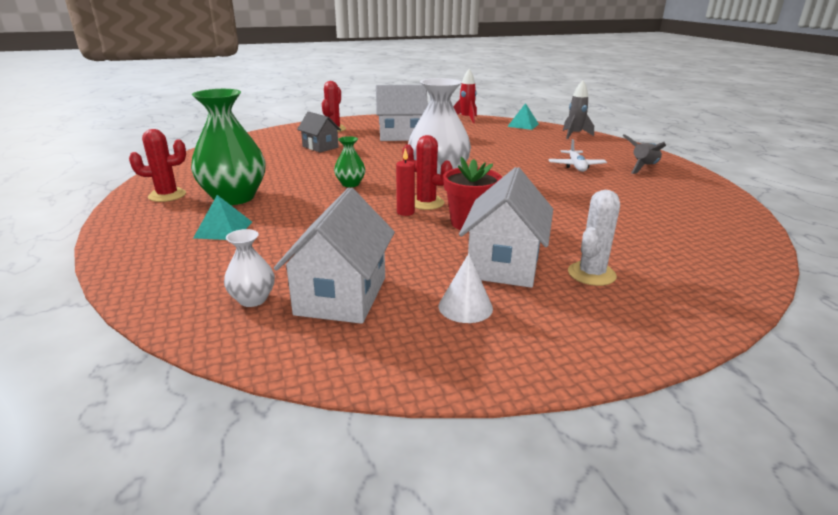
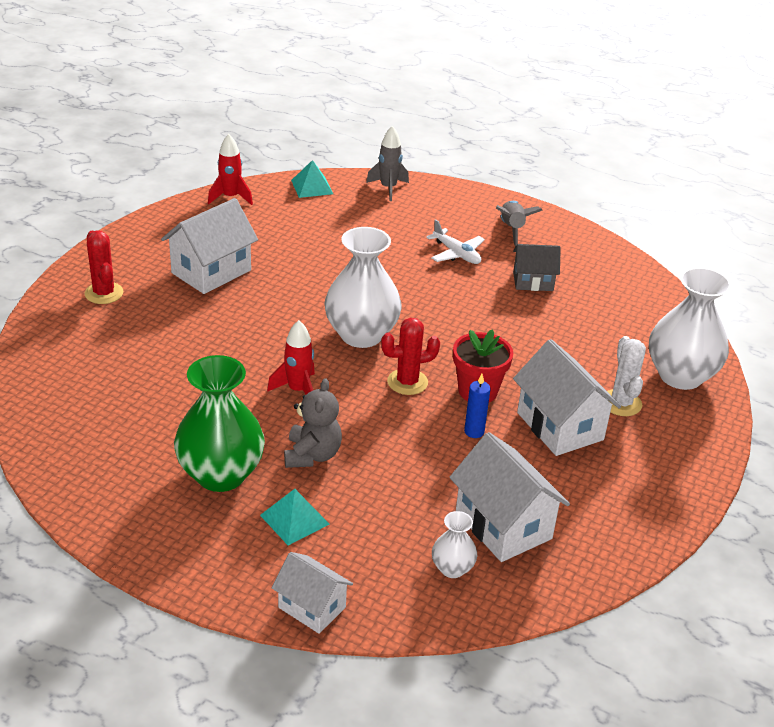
camera: 45 degrees left, 10 degrees up
(133, 271) = (312, 607): none -> white house
(167, 195) = (143, 512): red cactus -> none
(297, 209) = (312, 455): none -> grey teddy bear
(320, 147) = (154, 340): grey house -> grey house (533, 281)
(350, 184) = (298, 390): green vase -> red rocket
(405, 212) = (409, 405): red candle -> none
(425, 240) = (474, 431): none -> blue candle
(465, 307) = (589, 484): white cone -> none
(692, 281) = (680, 376): none -> white vase

